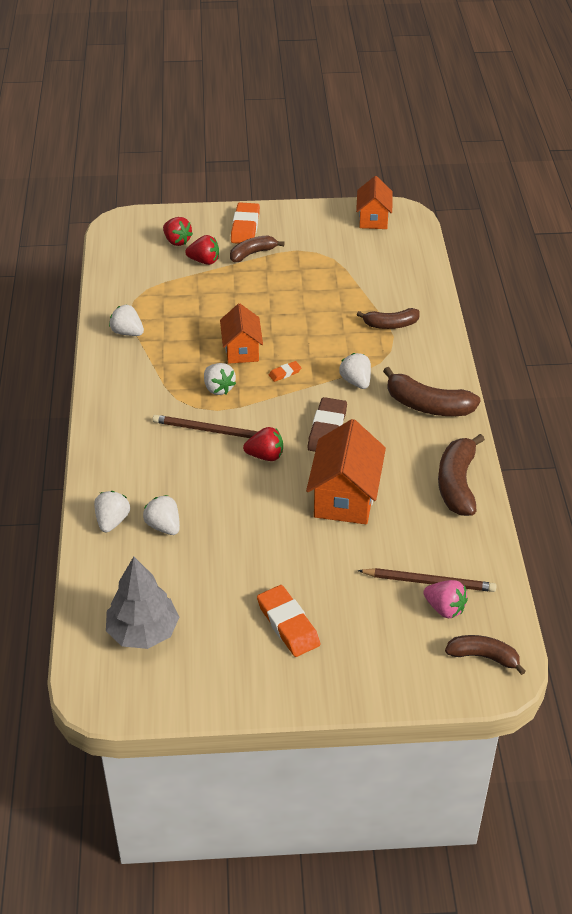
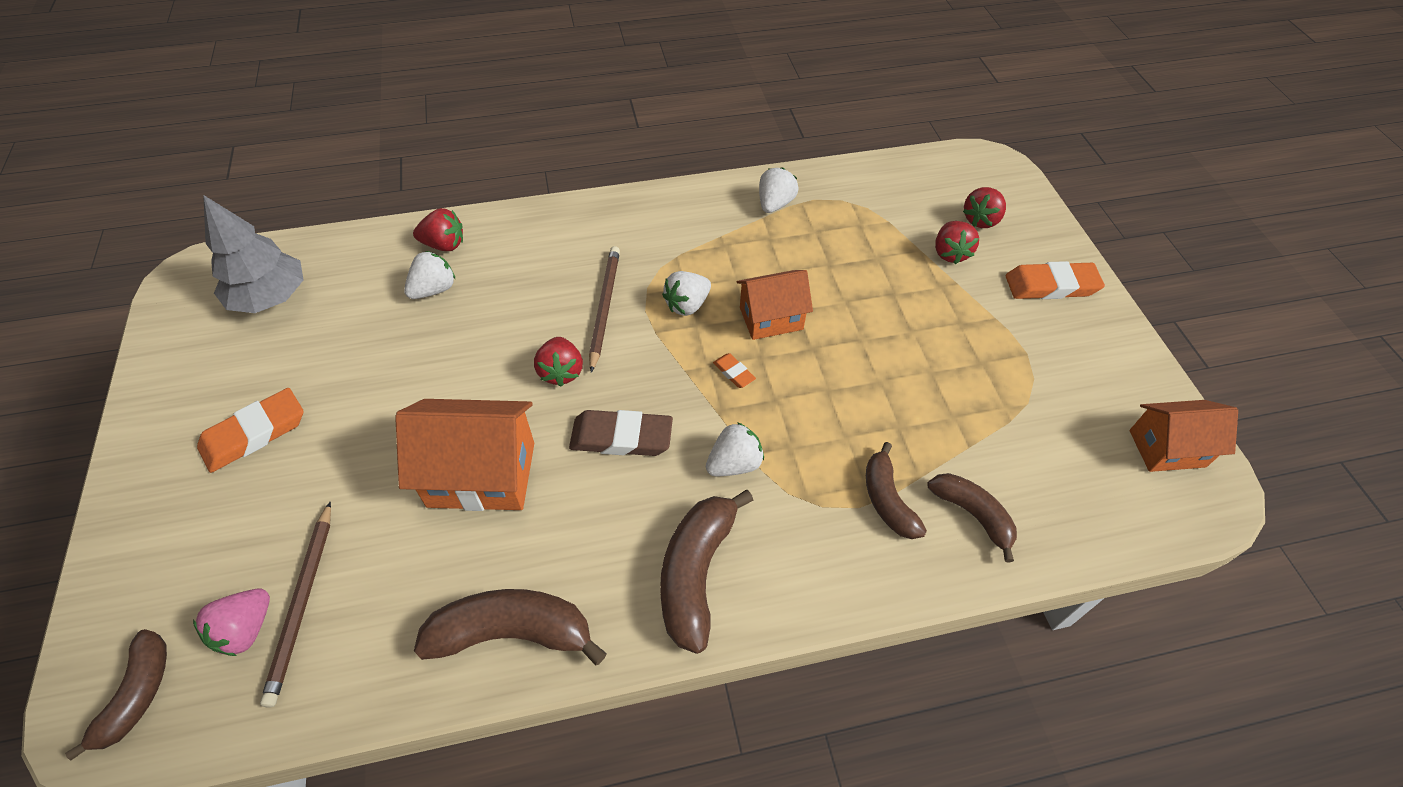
camera: 80 degrees right, 10 degrees up
(112, 521) = (444, 245): white strawberry -> red strawberry
(252, 253) = (992, 302): brown banana -> brown banana (972, 514)

